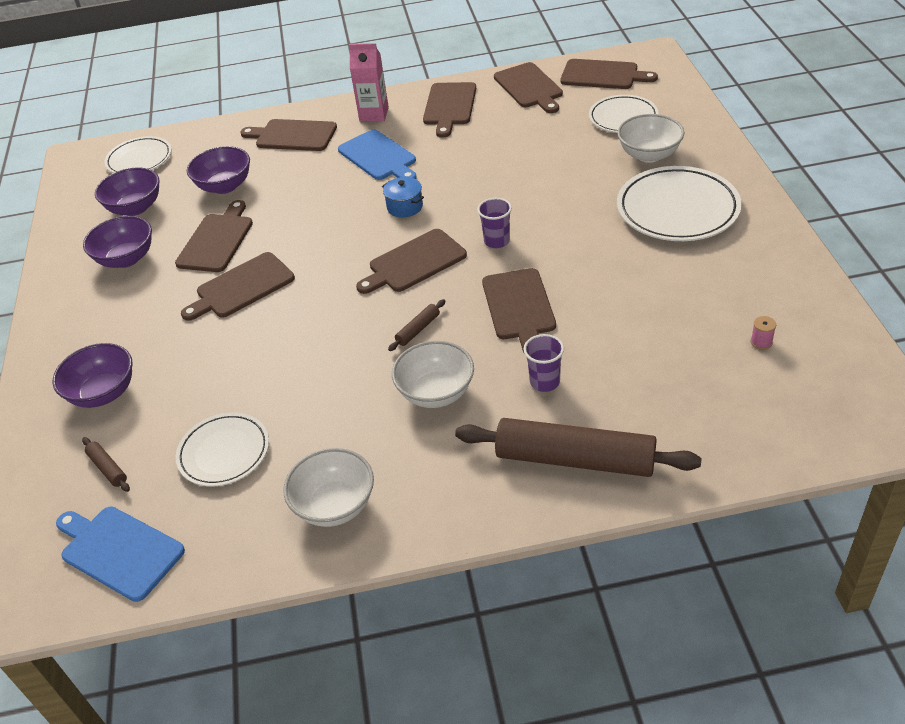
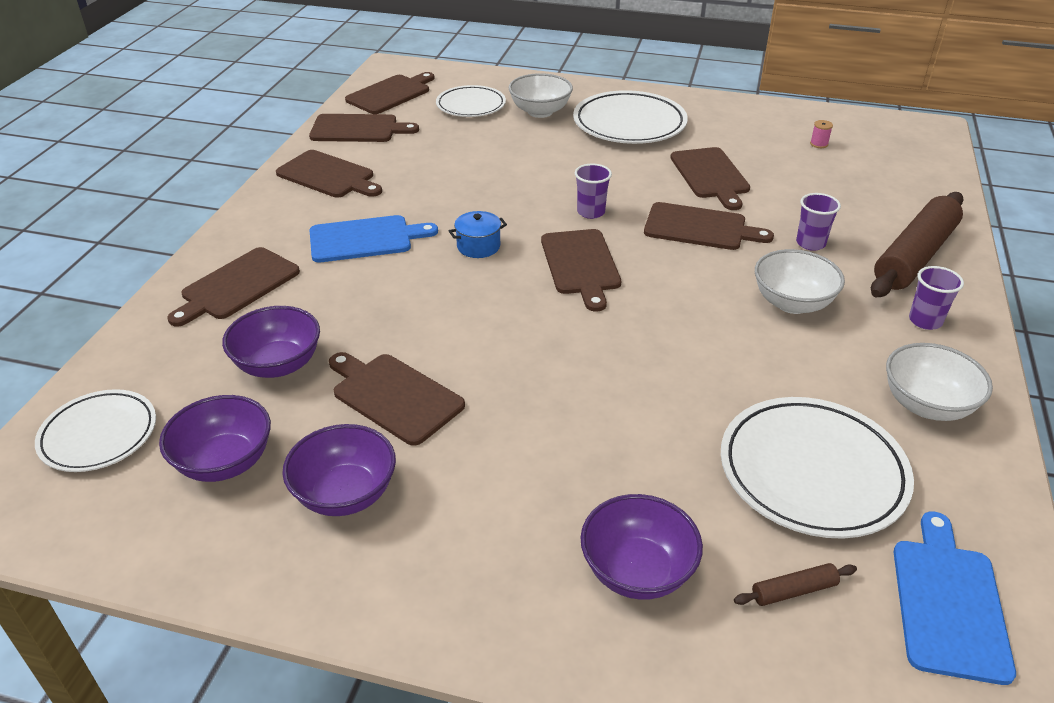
camera: 70 degrees left, 5 degrees down
(119, 551) = (949, 603): blue cutting board -> blue cutting board turned 135 degrees clockwise
(224, 453) = (812, 472): white plate -> white plate, size x1.57
(242, 287) = (514, 395): brown cutting board -> brown cutting board (710, 175)
(374, 114) = (275, 221): pink carton -> none
(418, 329) = (690, 289): brown rolling pin -> none
(462, 485) = (925, 321): none -> purple cup

